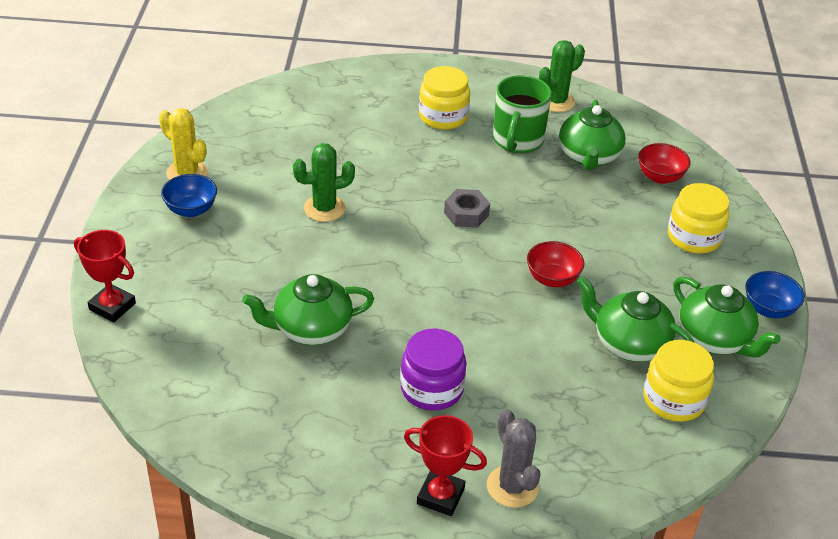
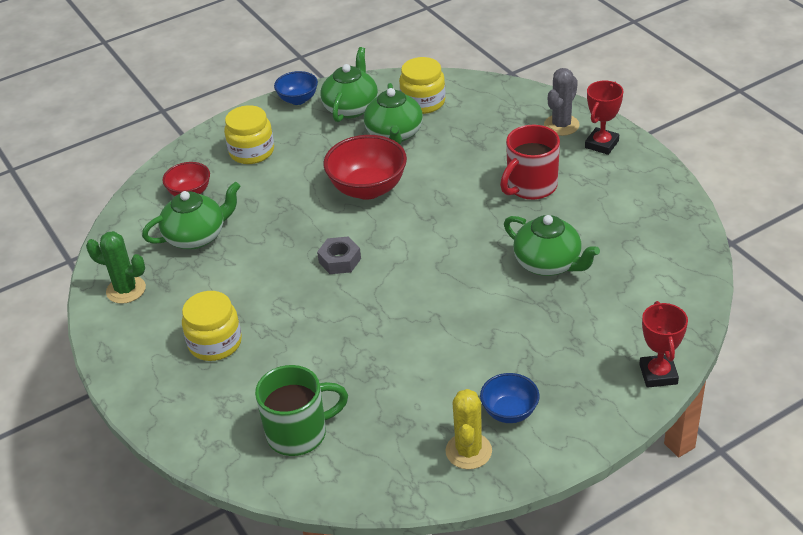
camera: 120 degrees left, 0 degrees up
(324, 208) = (418, 336): green cactus -> none
(432, 389) = (530, 187): purple jar -> red mug
(440, 496) = (601, 144): red trophy -> red trophy turned 45 degrees clockwise
(517, 141) = (211, 283): green mug -> green mug (299, 433)
(552, 279) = (368, 189): red bowl -> red bowl, size x1.72

